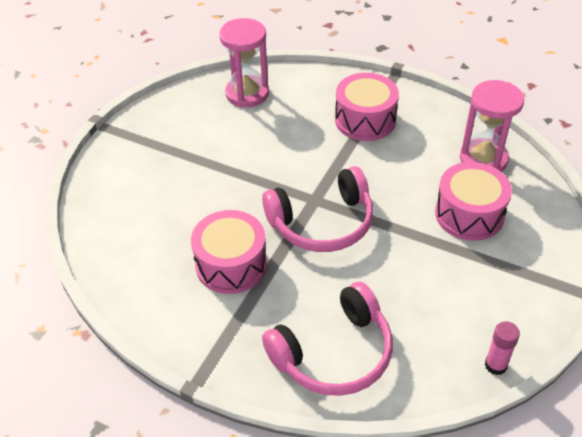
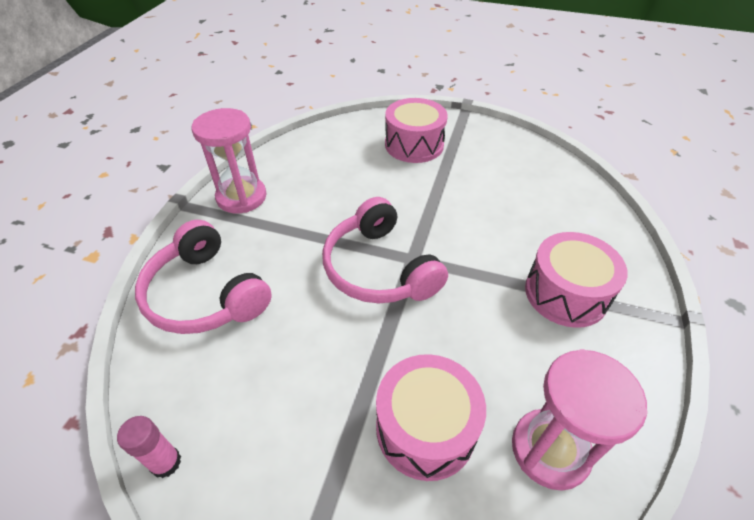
camera: 80 degrees right, 0 degrees up
(231, 264) = (315, 208): pink drum -> pink drum (414, 145)
(247, 93) = (556, 187): pink hourglass -> pink hourglass (241, 197)

